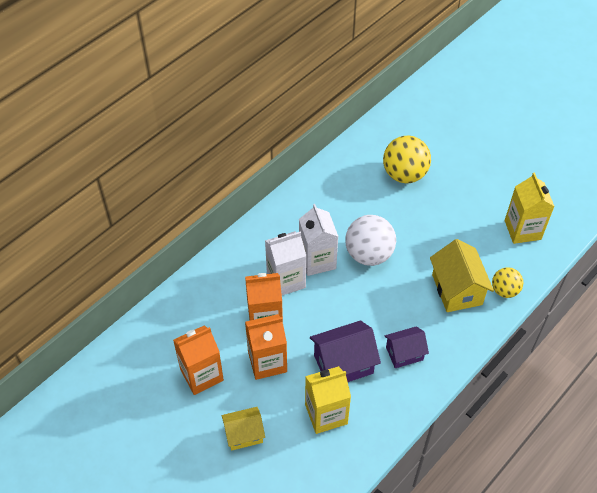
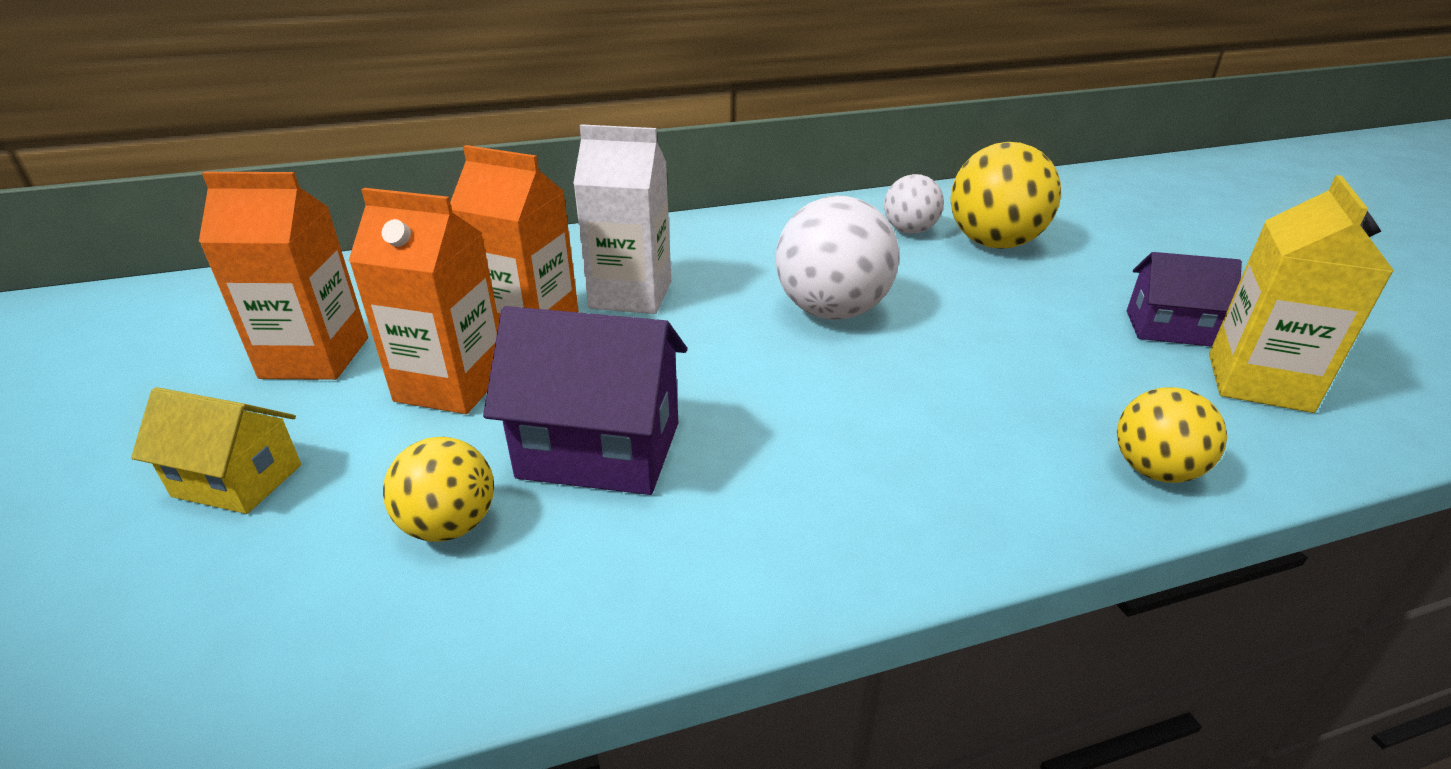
camera: 30 degrees right, 20 degrees down
(317, 260) = (718, 290): white carton -> none
(326, 414) = (450, 525): yellow carton -> yellow ball
(365, 179) = (909, 231): none -> white ball
(404, 353) = (769, 489): purple house -> purple house (1168, 328)
(457, 289) = (1008, 424): yellow house -> none

